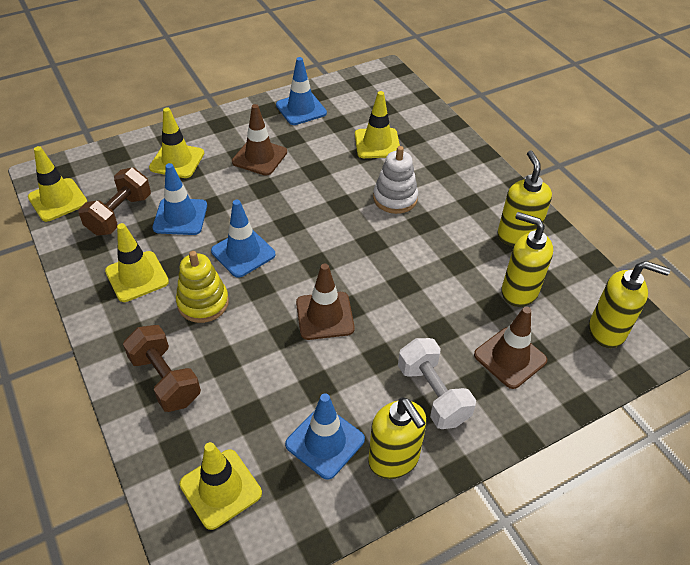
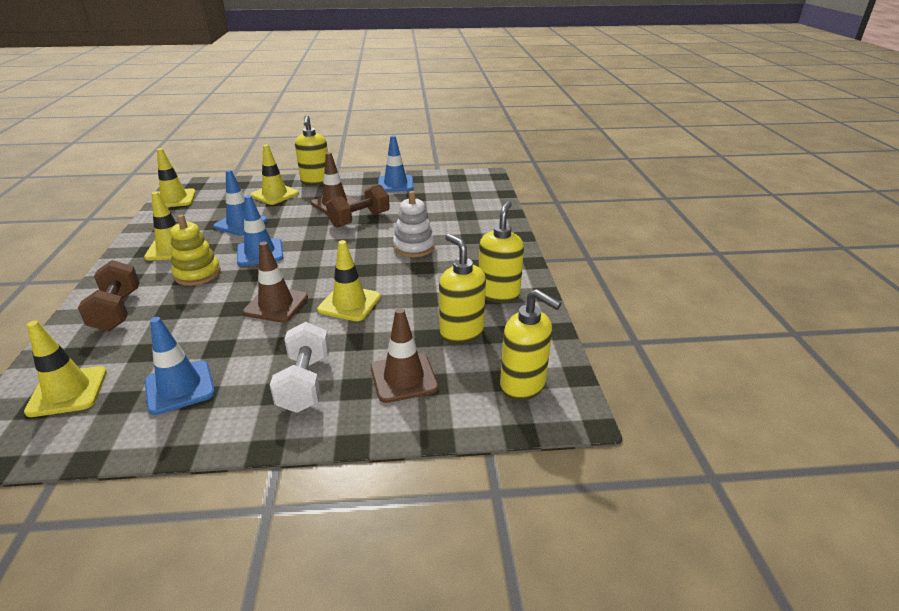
camera: 25 degrees right, 15 degrees down
(120, 214) = (203, 214): brown dumbbell -> brown dumbbell (359, 220)
(377, 143) = (434, 213): yellow traffic cone -> yellow traffic cone (349, 303)
(394, 459) = (219, 419): yellow soap dispenser -> yellow soap dispenser (316, 182)

